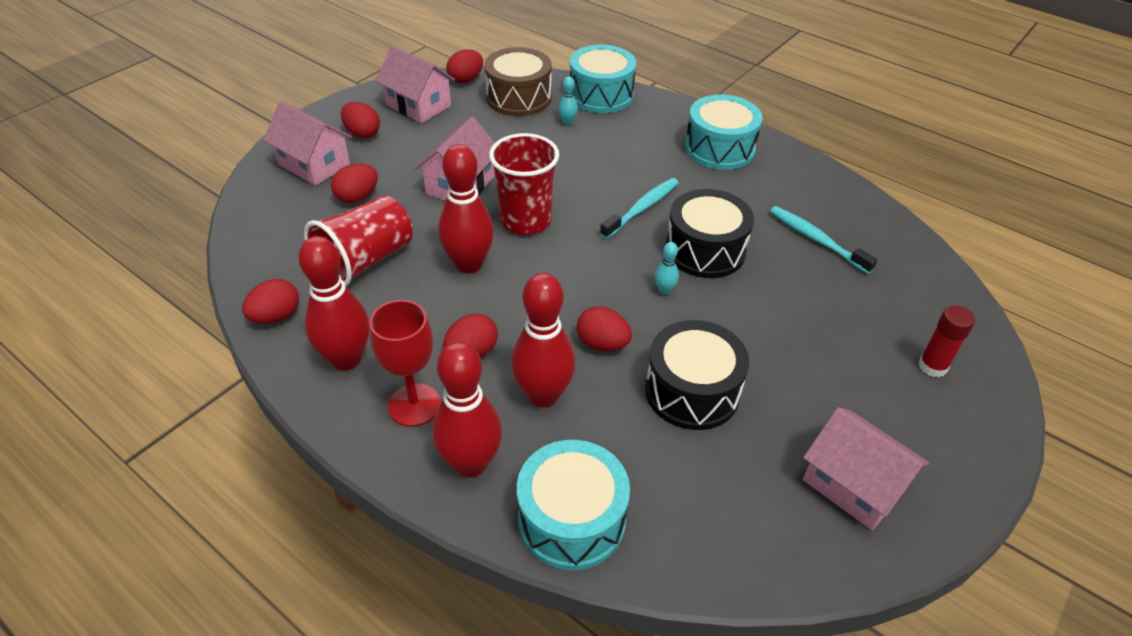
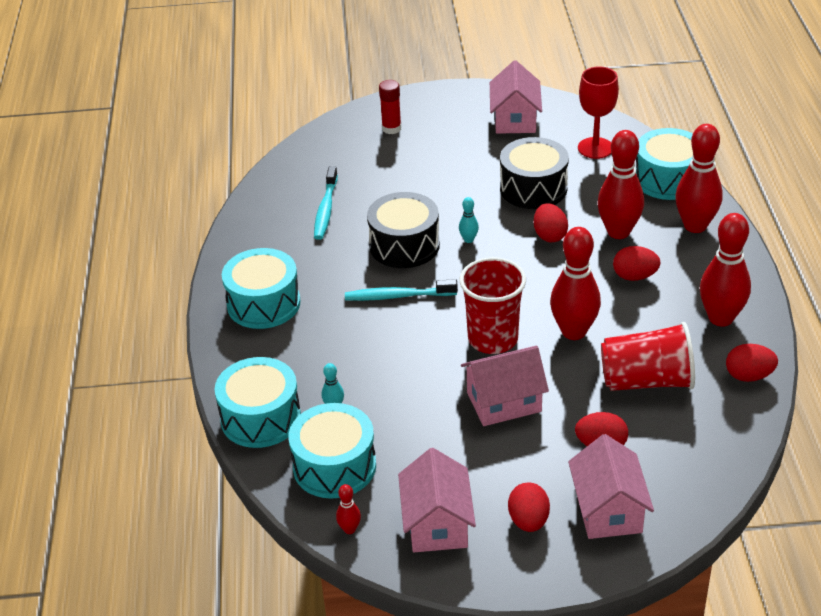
camera: 130 degrees left, 5 degrees down
(414, 405) = (700, 269): red goblet -> red goblet (595, 148)
(466, 79) = (349, 529): red egg -> red bowling pin
(519, 98) = (334, 466): brown drum -> turquoise drum

